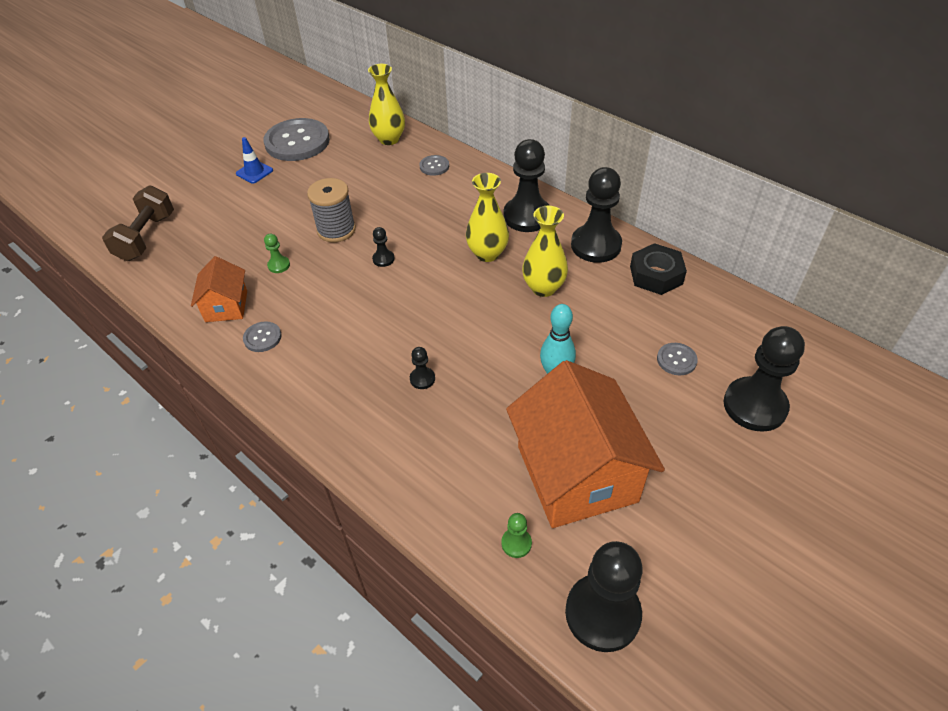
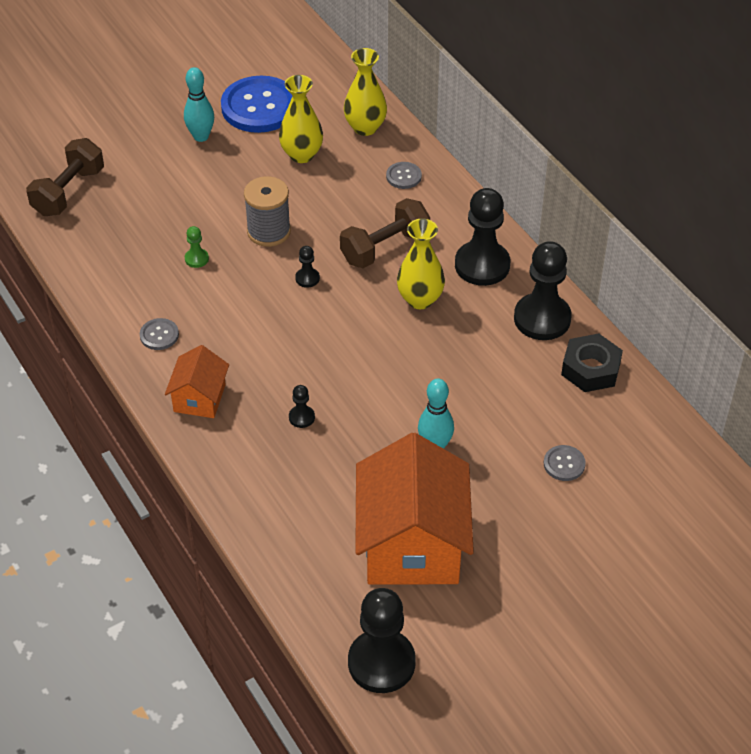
camera: 15 degrees right, 0 degrees up
(226, 306) = (132, 292): orange house -> orange house (199, 398)
(254, 172) = (201, 136): blue traffic cone -> turquoise bowling pin
(297, 142) = (259, 107): grey button -> blue button
(440, 221) = (385, 248): none -> brown dumbbell
(516, 543) = (331, 588): green pawn -> none
(543, 288) = (463, 353): yellow vase -> yellow vase (301, 155)
(754, 406) = (618, 529): black pawn -> none

